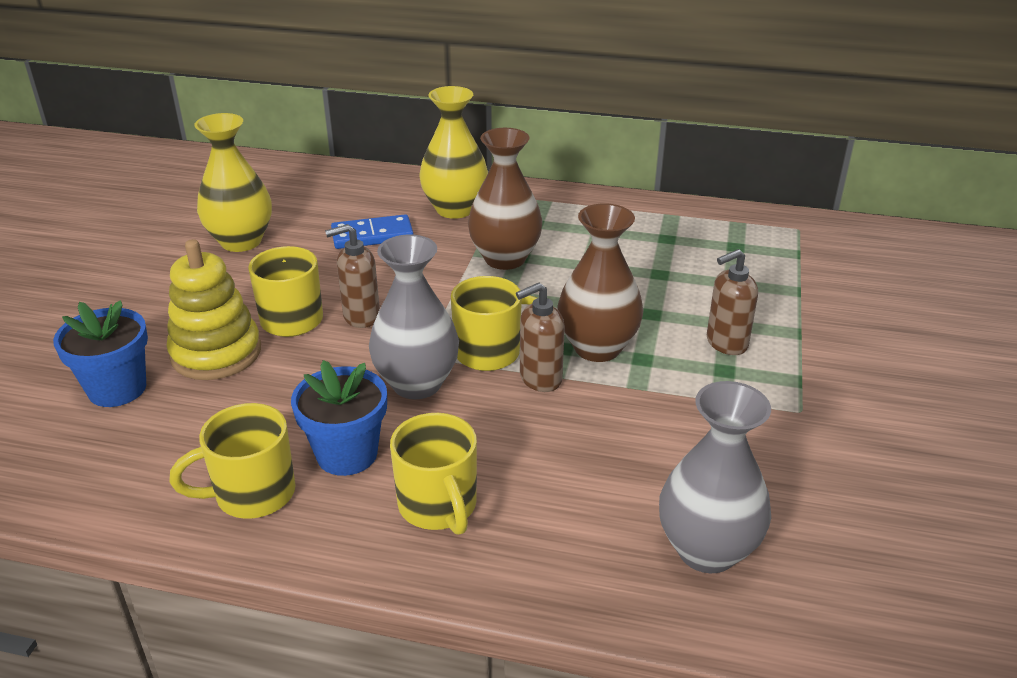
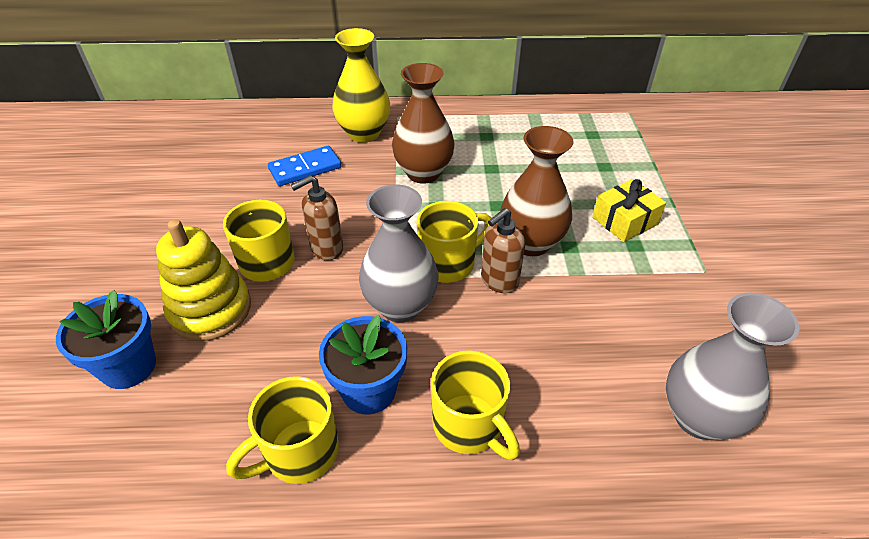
camera: 15 degrees left, 10 degrees up
(241, 241) = (191, 192): yellow vase -> none
(726, 343) = (625, 221): brown soap dispenser -> yellow gift

